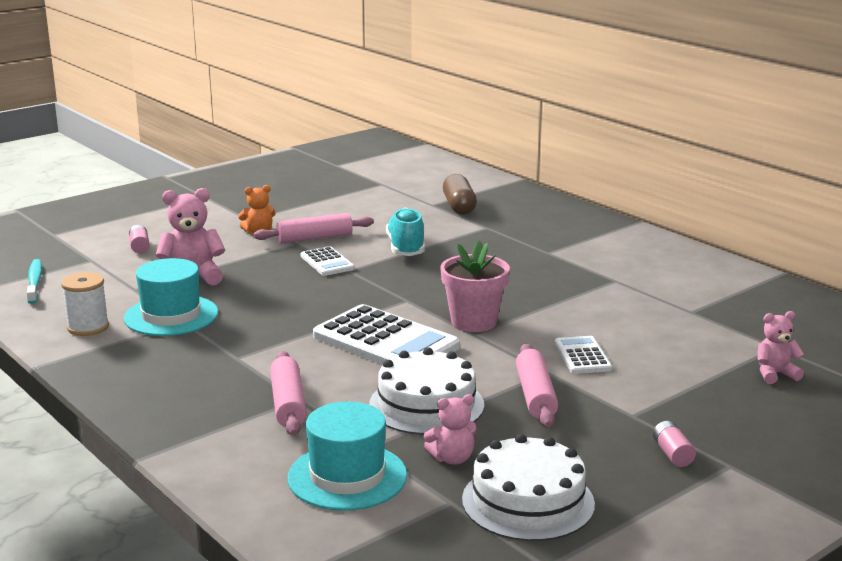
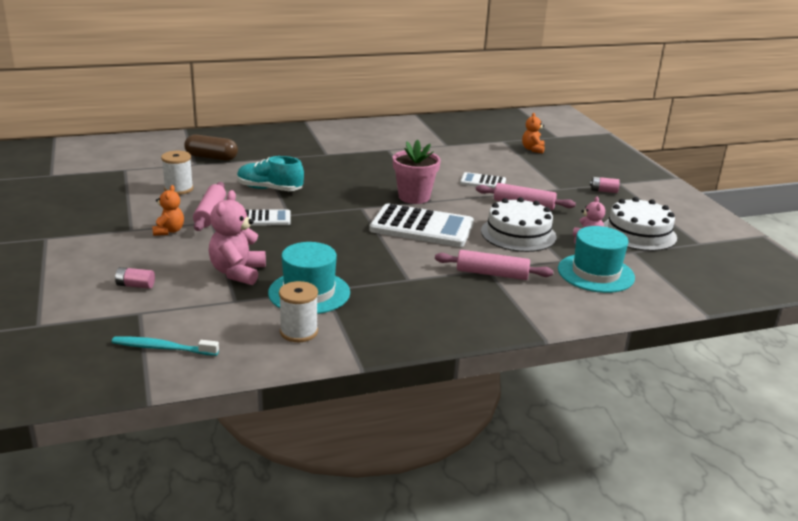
camera: 70 degrees left, 5 degrees up
(359, 213) = (178, 189): none -> white spool
(385, 342) = (422, 227): white calculator -> white calculator turned 45 degrees clockwise
(775, 374) = (532, 149): pink teddy bear -> orange teddy bear

